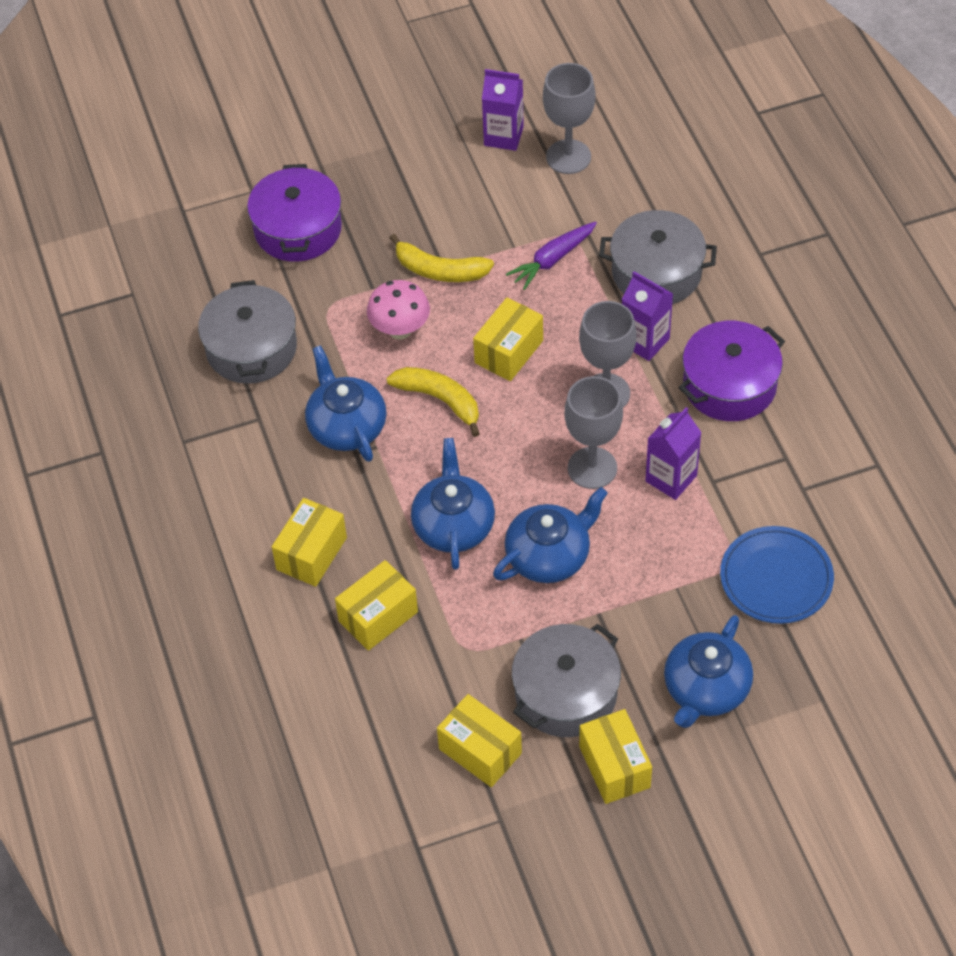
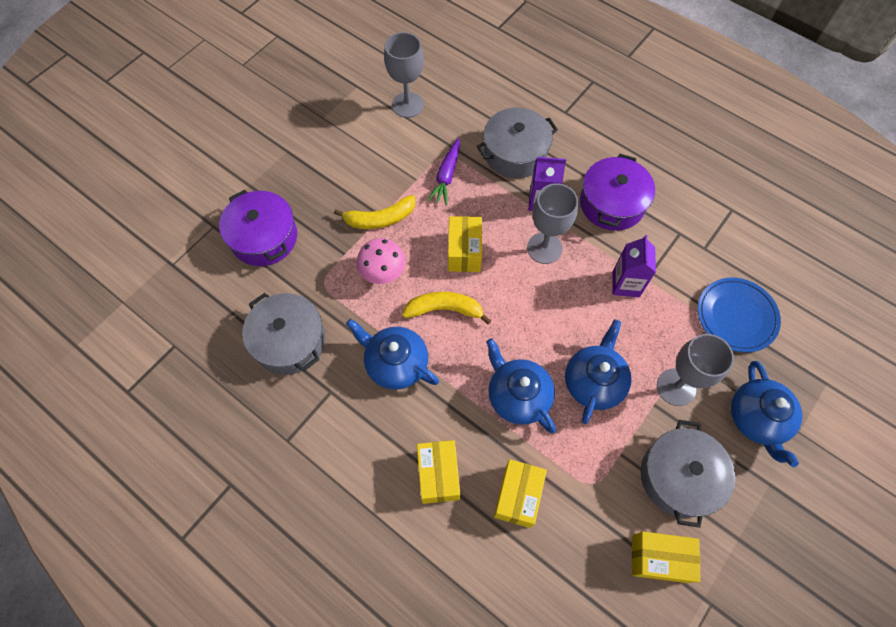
camera: 35 degrees left, 10 degrees up
(503, 136) = (357, 110): purple carton -> none
(592, 468) = (574, 304): grey goblet -> grey goblet (676, 387)
(614, 767) = (749, 513): yellow box -> none

